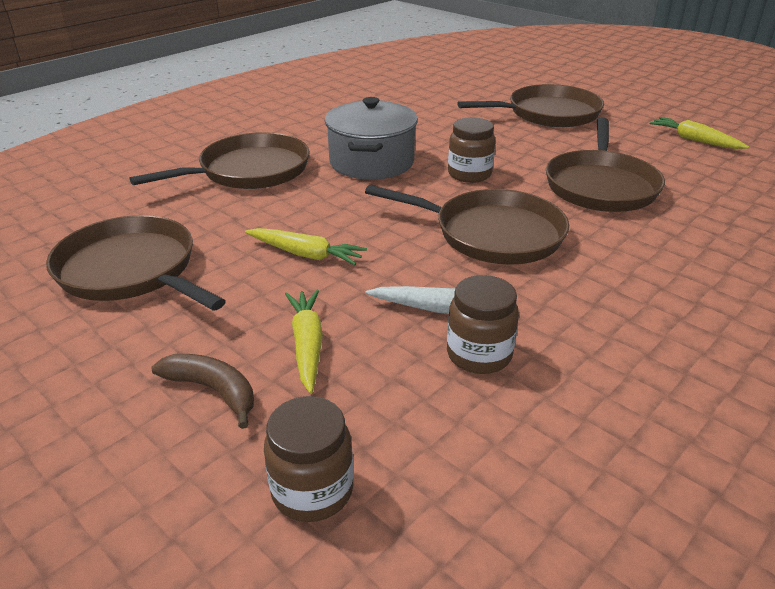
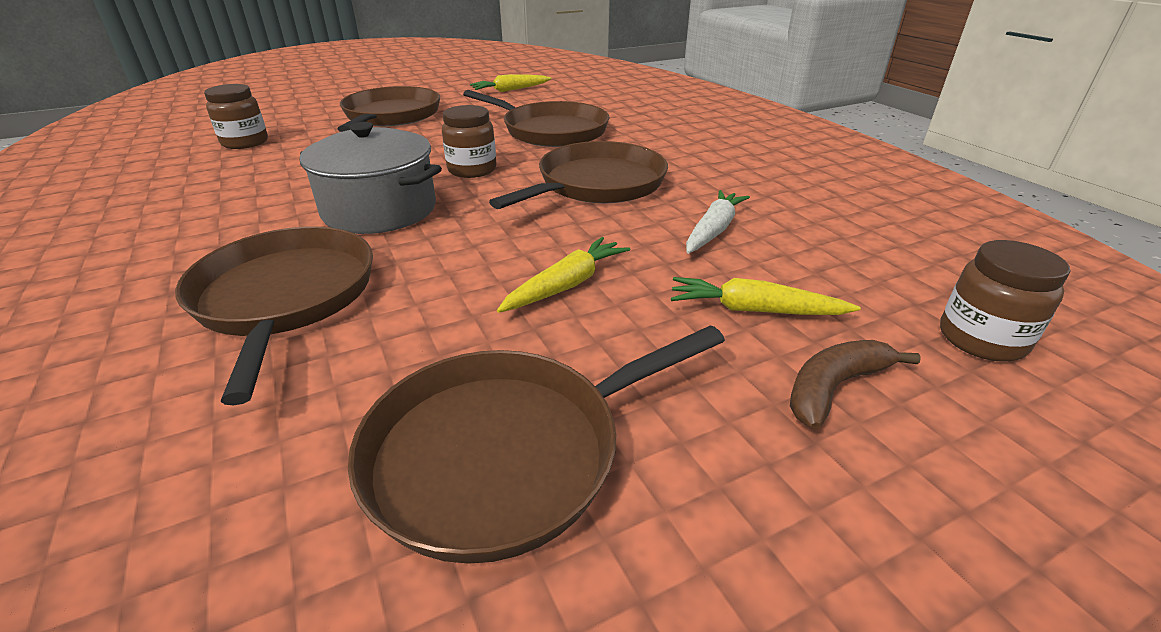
camera: 70 degrees left, 0 degrees up
(479, 355) = (786, 228): brown jar -> brown jar (245, 143)

